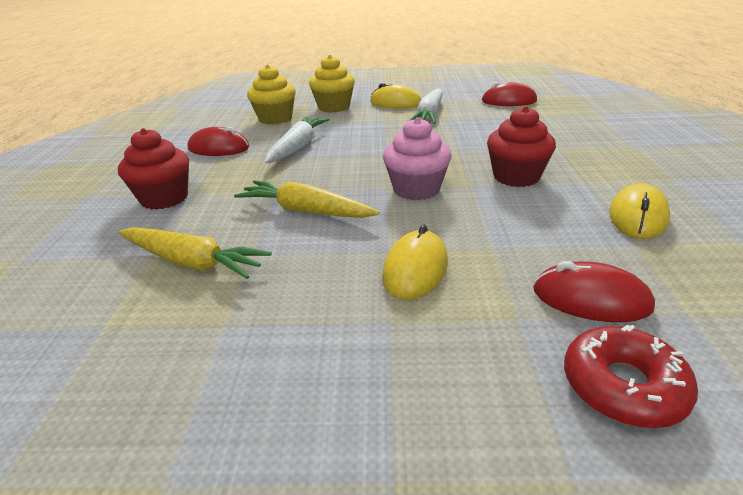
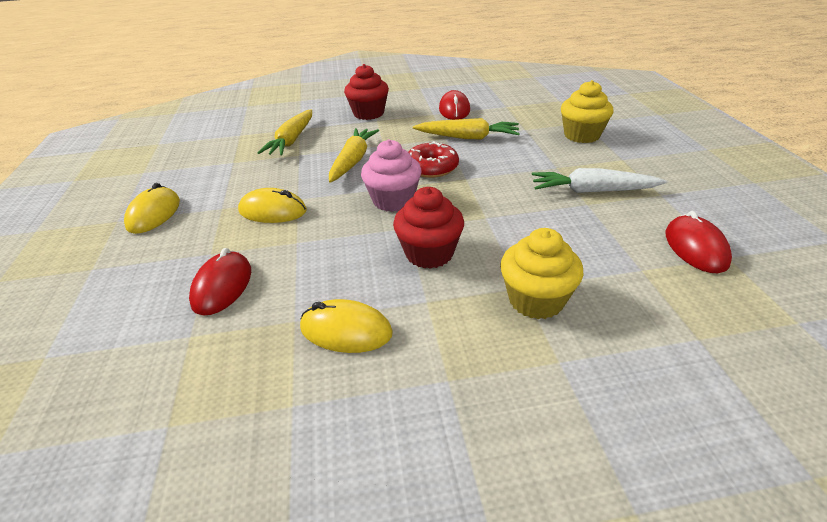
camera: 80 degrees right, 5 degrees up
(275, 119) = (531, 116): yellow cupcake -> yellow cupcake (536, 300)
(297, 147) = (468, 137): white carrot -> yellow carrot
(395, 103) = (621, 166): yellow mouse -> yellow mouse (154, 214)
(623, 386) = (138, 291): red donut -> red donut (431, 167)

